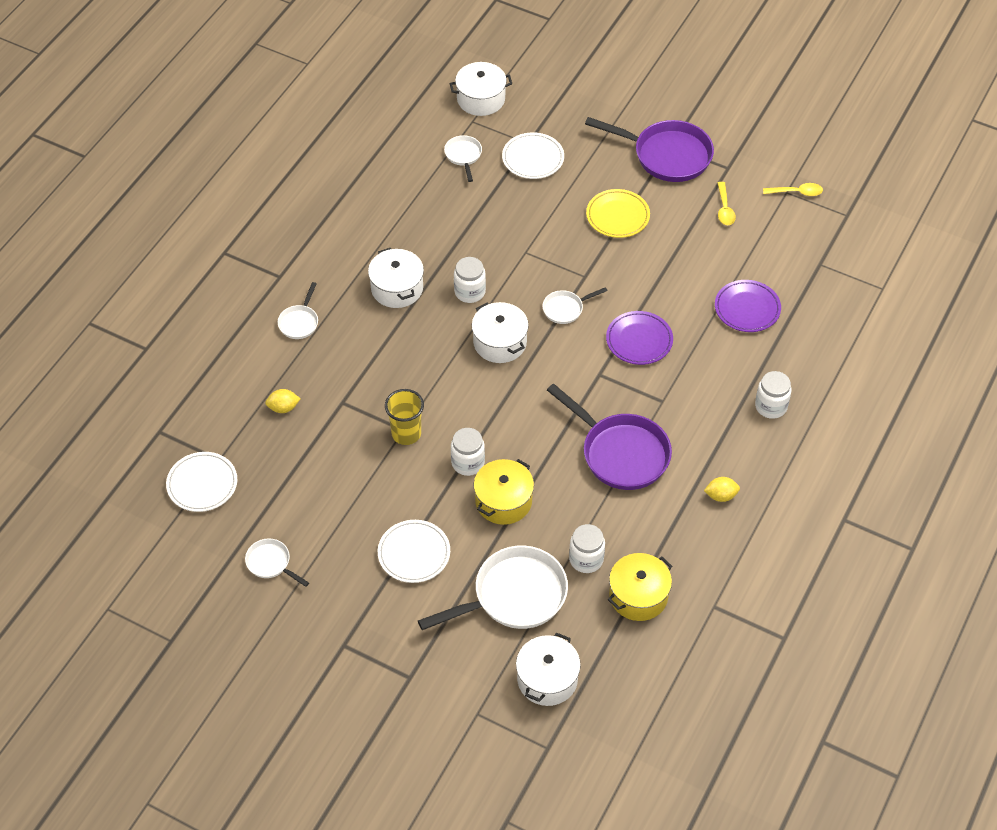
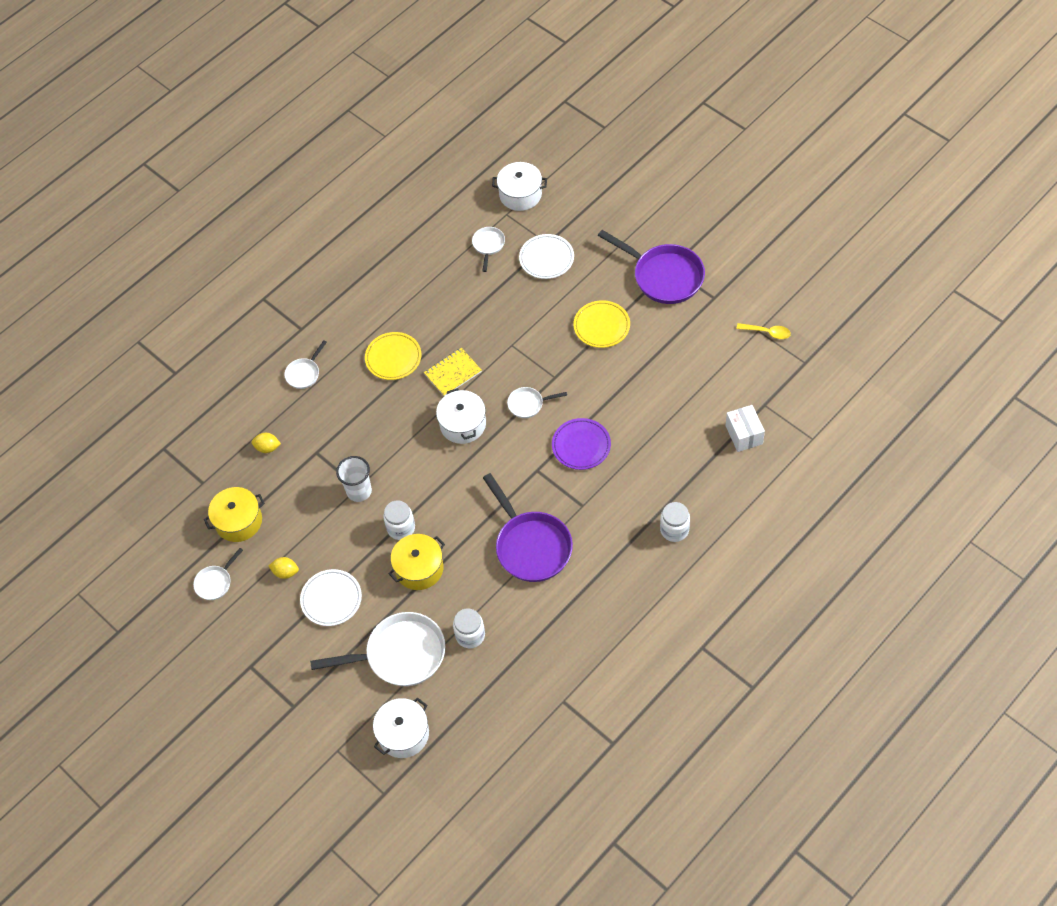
camera: 20 degrees right, 5 degrees up
(202, 484) = (183, 502): white plate -> none
(271, 563) = (215, 582): white pan -> white pan turned 105 degrees counterclockwise
(397, 288) = (393, 358): white pot -> yellow plate
(406, 434) = (359, 491): yellow cup -> white cup
(470, 292) = (453, 373): white jar -> yellow notebook
(638, 596) = (503, 677): yellow pot -> yellow pot (238, 521)
(721, 496) = (603, 603): yellow lemon -> yellow lemon (285, 572)
(724, 209) = (697, 336): yellow spoon -> none
(747, 309) = (685, 434): purple plate -> none
(809, 297) = (744, 435): none -> white box

